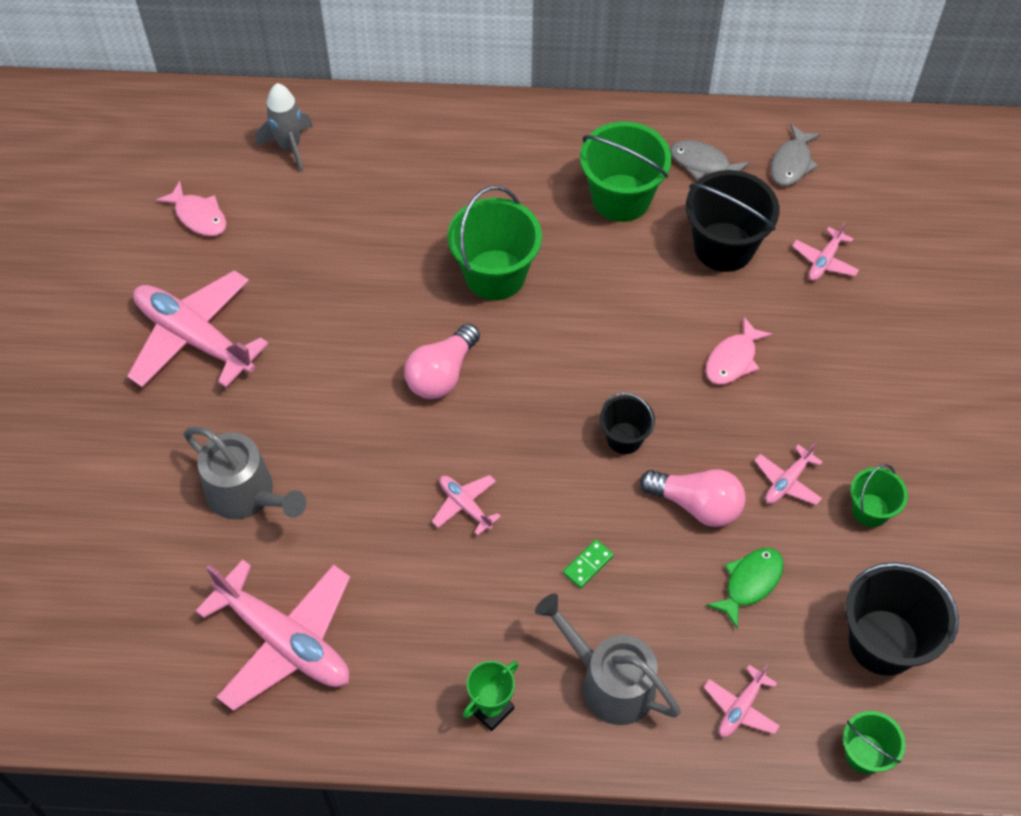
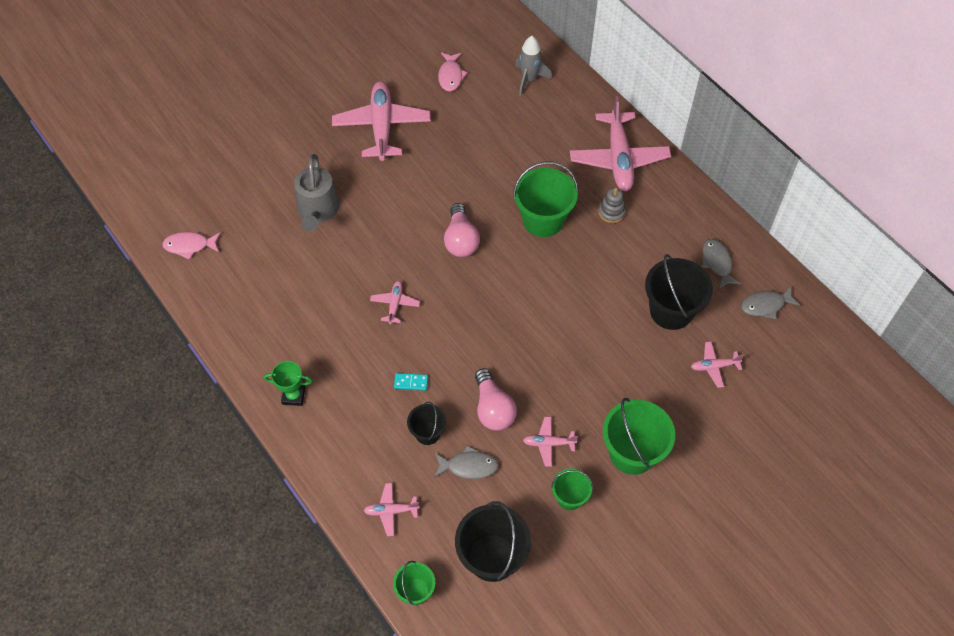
camera: 50 degrees right, 0 degrees up
(284, 640) = (255, 283): pink plane -> pink plane (618, 159)
(442, 374) = (461, 240): pink light bulb -> pink light bulb turned 90 degrees counterclockwise
(548, 205) = (611, 212): none -> grey stacking toy
(588, 565) = (411, 382): green domino -> turquoise domino
(610, 682) = (353, 439): grey watering can -> none
(621, 198) = (652, 241): green bucket -> green bucket (632, 453)
(624, 438) = (501, 347): black bucket -> black bucket (427, 433)
(733, 359) = (601, 365): pink fish -> pink fish (189, 246)
(750, 583) = (468, 466): green fish -> grey fish

